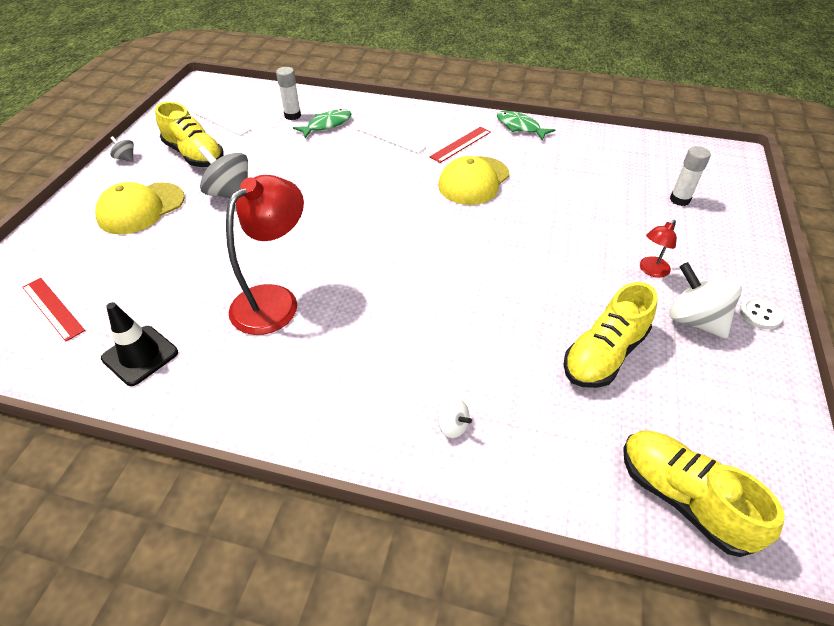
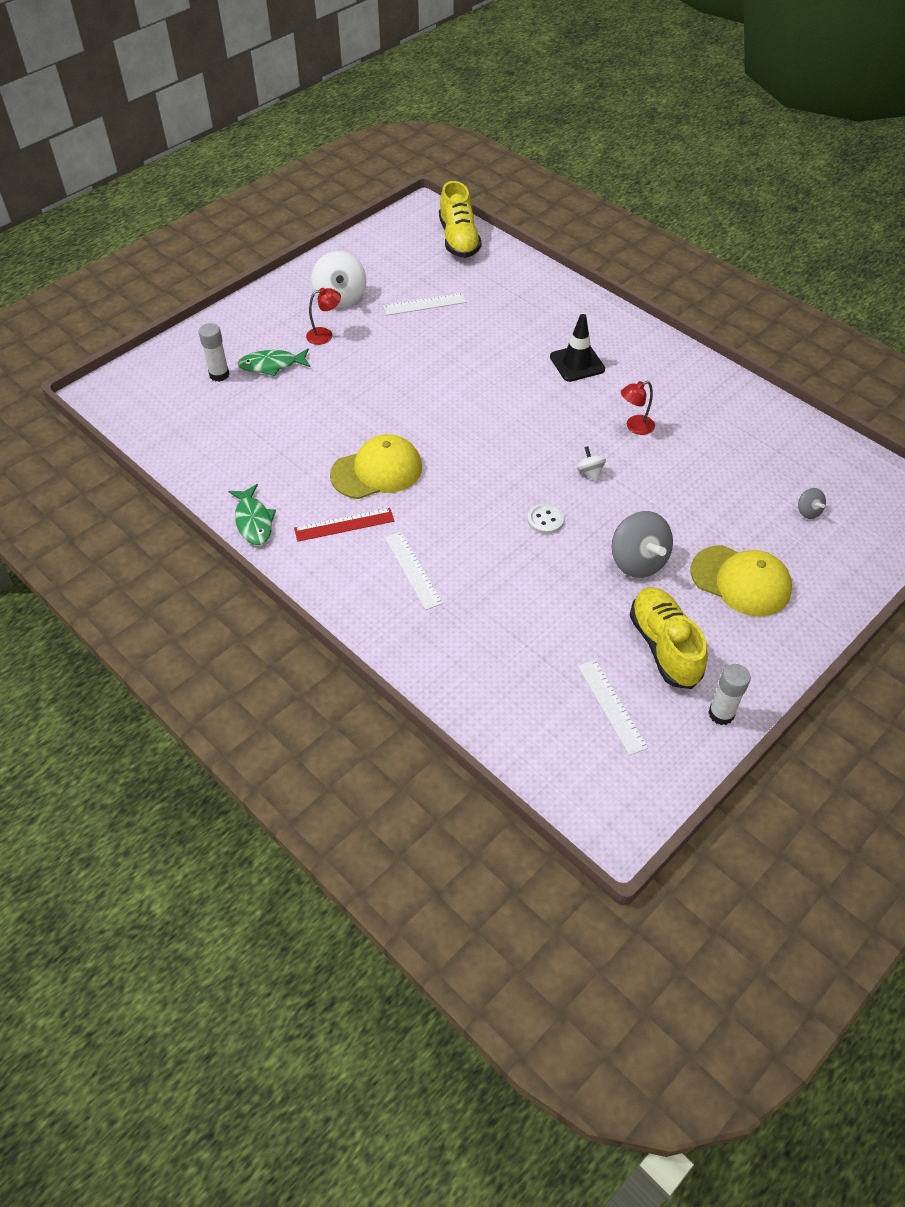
camera: 150 degrees left, 5 degrees up
(53, 308) = (827, 493): red ruler -> none
(126, 158) = (754, 680): grey spinning top -> grey spinning top (808, 511)
(140, 355) = (752, 424): black traffic cone -> black traffic cone (577, 363)
(141, 208) = (741, 581): yellow cap -> yellow cap turned 45 degrees clockwise
(274, 300) = (634, 427): red lamp -> red lamp, size x0.48
(292, 115) = (509, 672): white glue stick -> white glue stick (721, 714)
(327, 125) = (475, 630): green fish -> green fish (271, 365)
(452, 426) = (554, 307): white spinning top -> white spinning top (590, 472)
(604, 354) = (424, 304): yellow shoe -> white ruler
(760, 314) = (293, 285): white button -> white button (545, 520)

